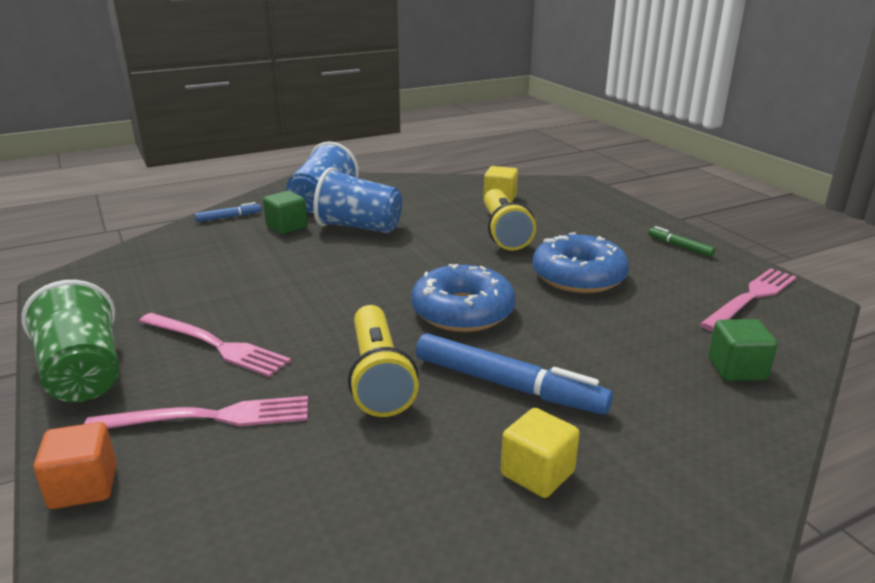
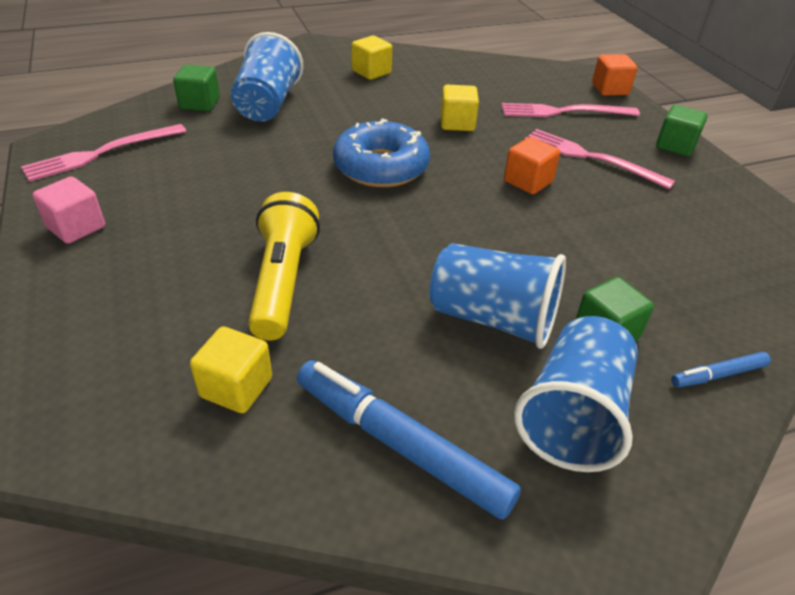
camera: 175 degrees left, 15 degrees up
(83, 374) = (675, 146): green cup -> green cube
(305, 311) = (528, 181): none -> orange cube
(378, 377) = (457, 123): yellow flashlight -> yellow cube
(508, 385) = (367, 110): blue marker -> blue marker (400, 444)
(578, 276) = (242, 195): blue donut -> none
(648, 378) = (268, 104): none -> blue cup
(680, 246) = (76, 227): green marker -> pink cube

